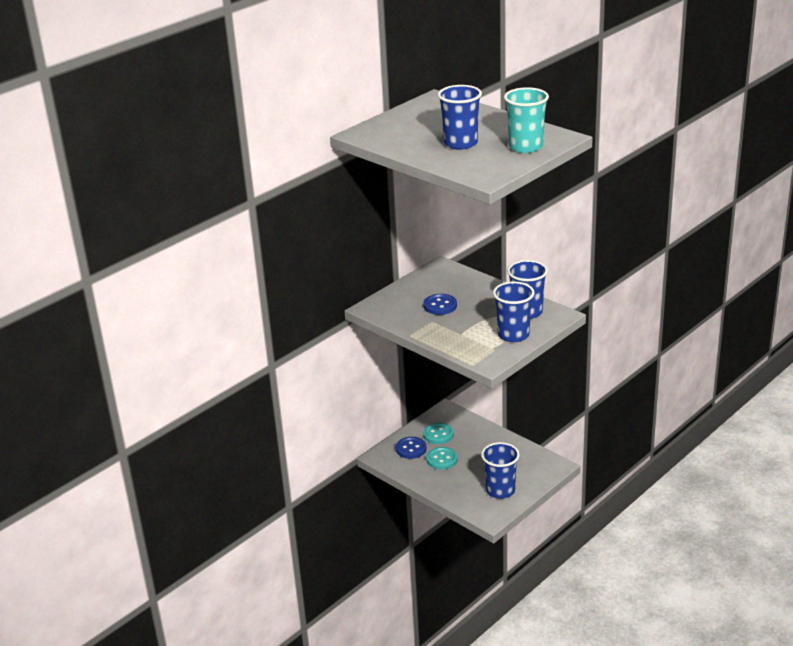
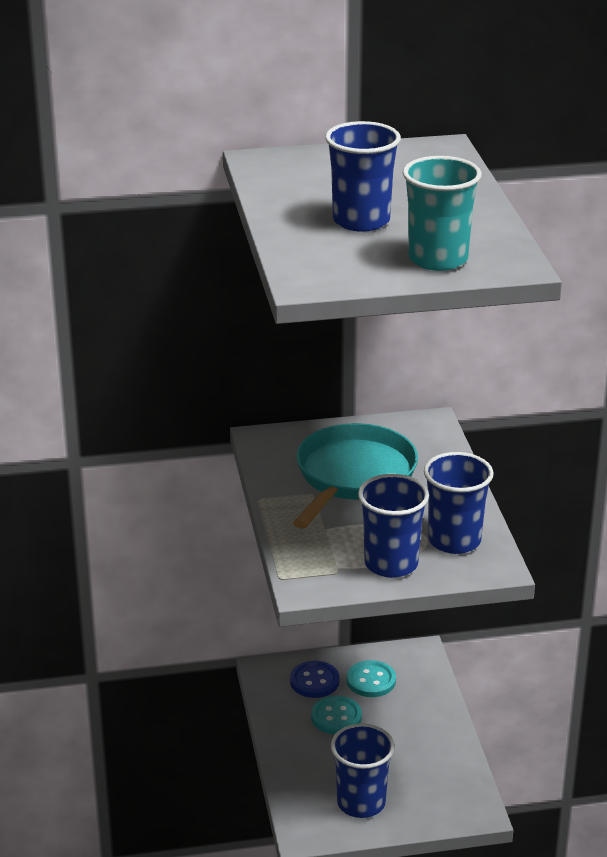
camera: 35 degrees right, 0 degrees up
(440, 306) = (352, 476): blue button -> turquoise pan

